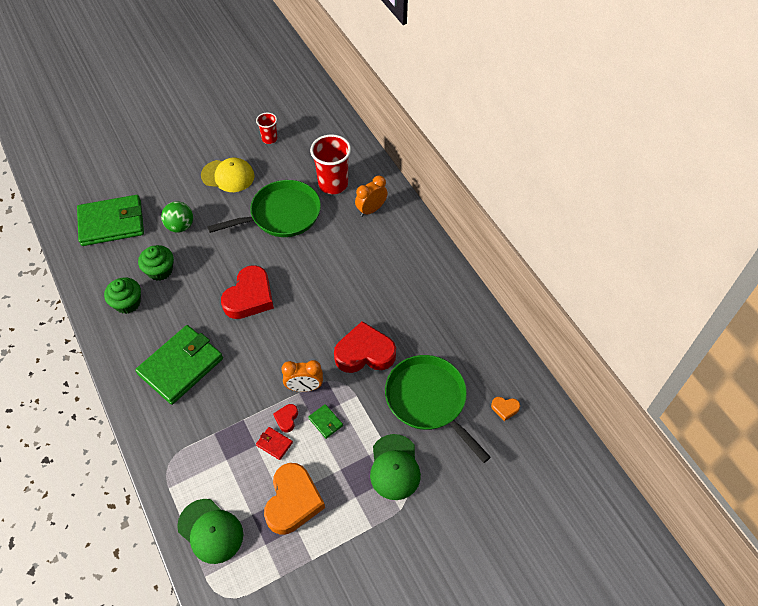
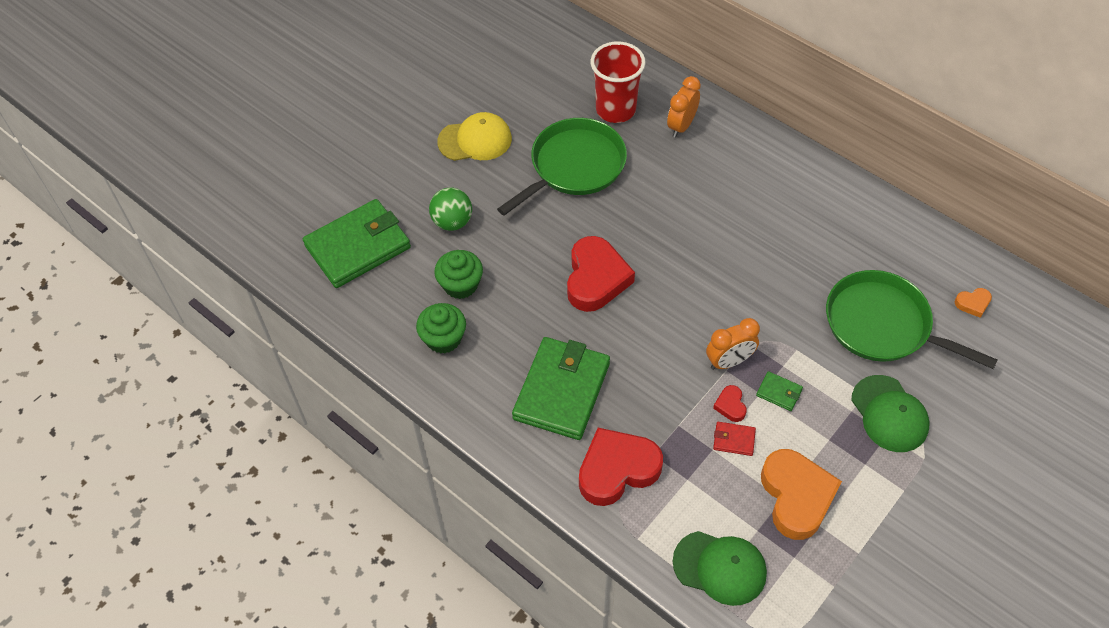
camera: 20 degrees left, 0 degrees up
(269, 139) = (500, 78): red cup -> none
(364, 353) = (776, 297): red heart -> red heart (617, 470)

